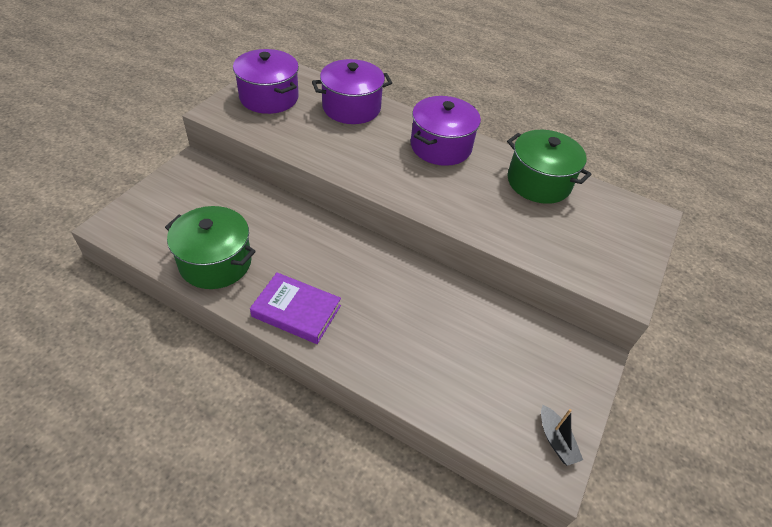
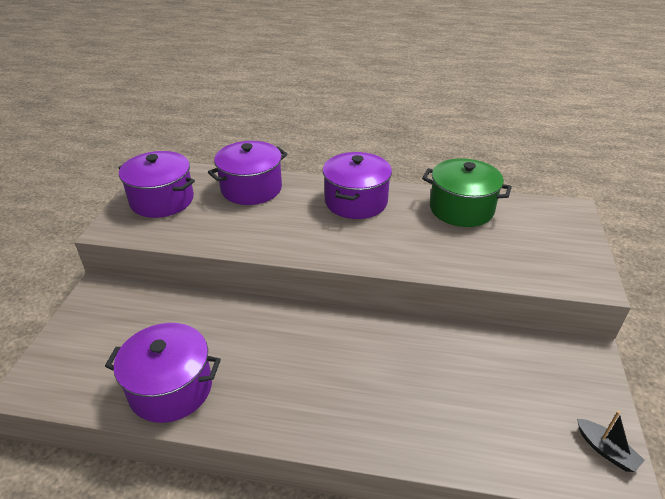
camera: 15 degrees left, 10 degrees down
(215, 262) = (171, 388): green pot -> purple pot
(296, 311) = (285, 411): purple book -> none

